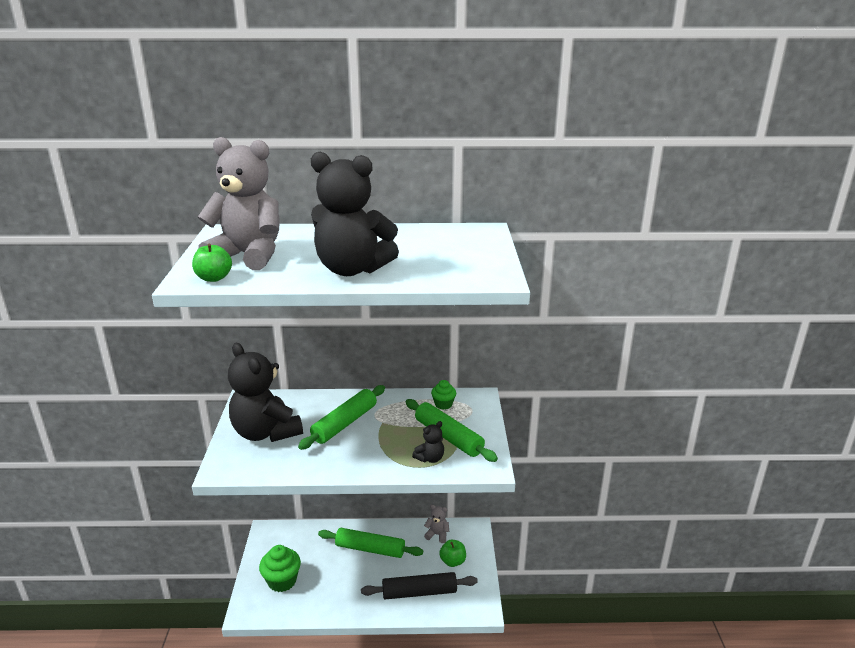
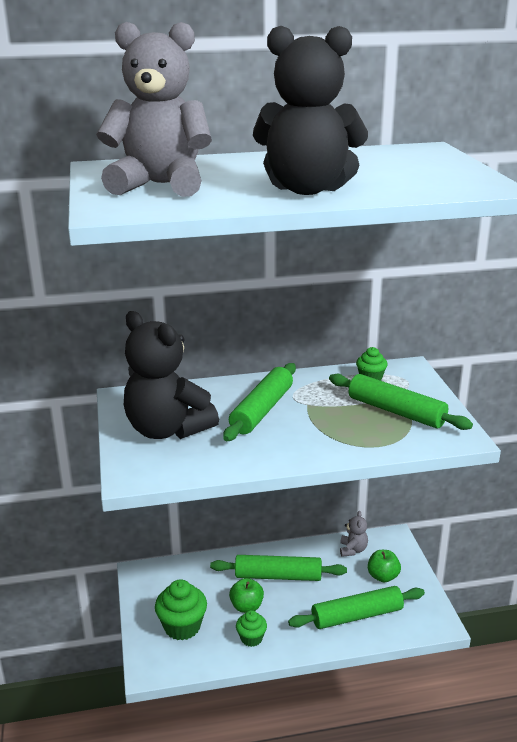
camera: 10 degrees left, 0 degrees up
(214, 278) = (138, 207): green apple -> green apple (246, 606)
(330, 598) = (251, 638): none -> green cupcake
(419, 592) = (357, 616): black rolling pin -> green rolling pin
(430, 458) = (387, 436): black teddy bear -> none
(437, 534) = (353, 550): grey teddy bear -> grey teddy bear turned 90 degrees clockwise

